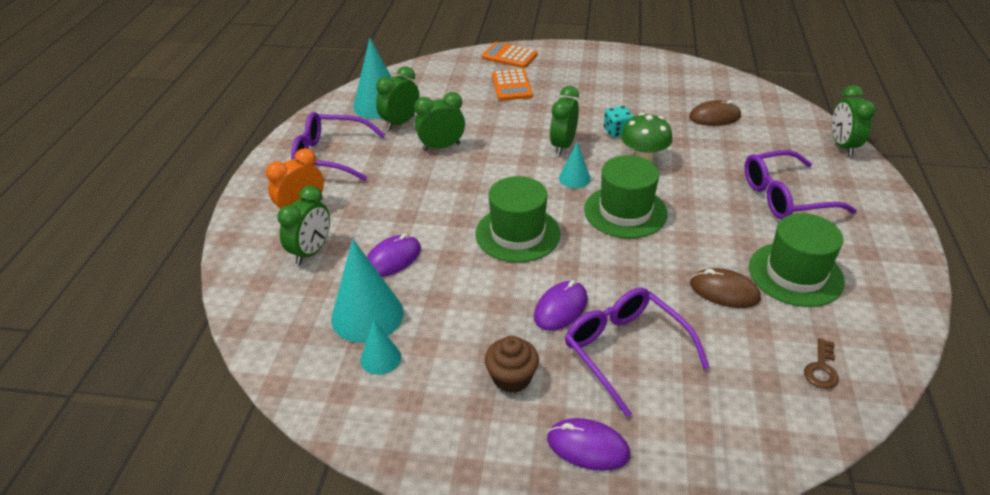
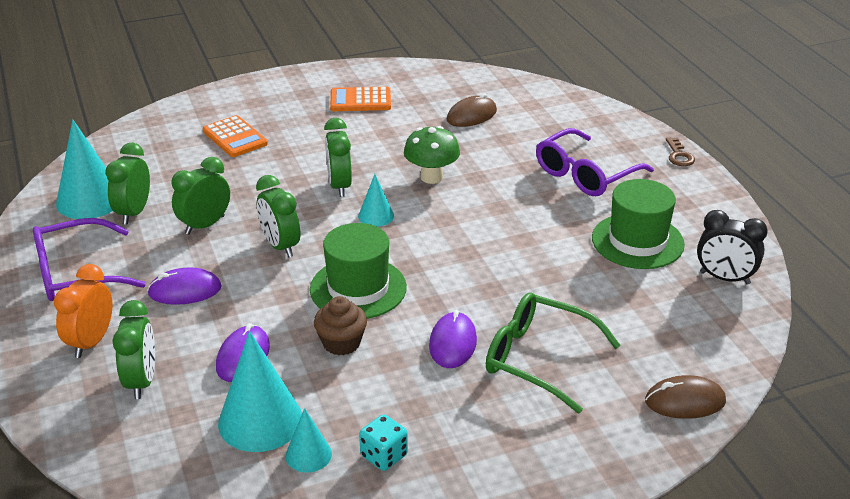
camera: 30 degrees left, 5 degrees down
(509, 56) = (207, 105): orange calculator -> orange calculator (360, 100)
(511, 378) = (452, 421): brown cupcake -> brown cupcake (341, 343)
(588, 447) = (563, 451): purple mouse -> purple mouse (185, 290)
(617, 132) = (386, 156): turquoise dice -> turquoise dice (384, 455)
(625, 211) = (449, 233): green hat -> none
(625, 350) = (538, 359): purple glasses -> green glasses
(724, 291) = (588, 276): brown mouse -> brown mouse (685, 401)
(821, 369) = (707, 313): brown key -> brown key (679, 155)
(842, 146) = (605, 112): green clock -> green clock (280, 246)
(864, 340) = (724, 278): none -> black clock

